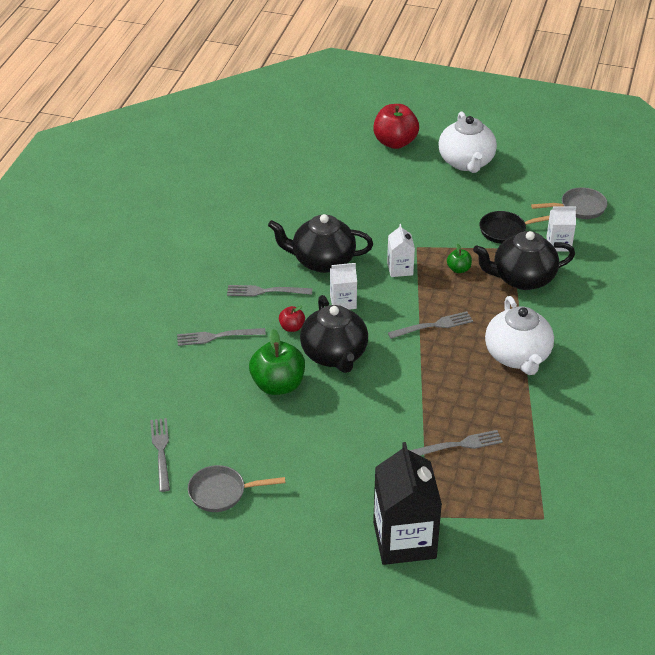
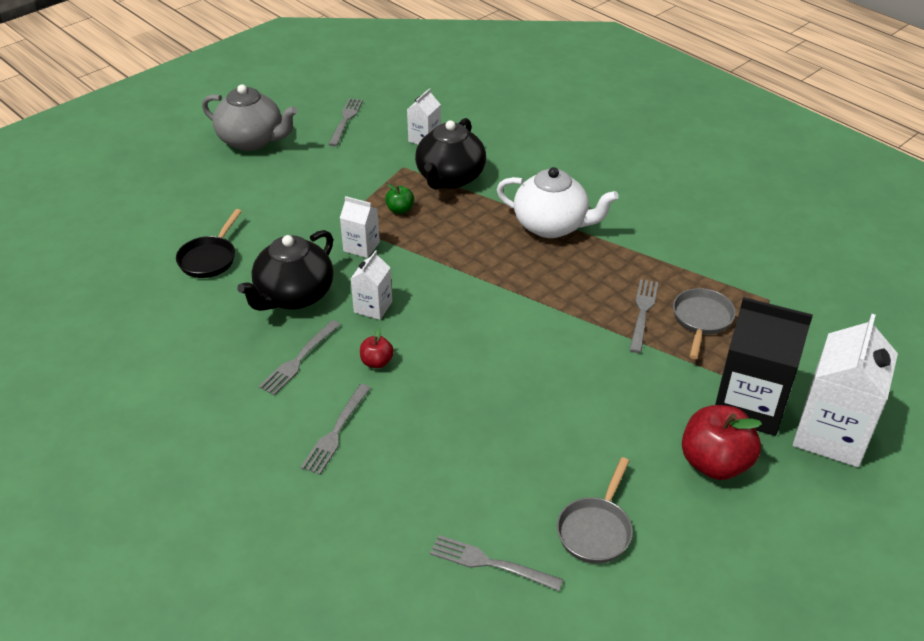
camera: 60 degrees left, 0 degrees up
(278, 385) = (459, 411): green apple -> none
(334, 355) = (448, 346): black teapot -> none
(395, 142) = (167, 170): red apple -> red apple (715, 463)
(410, 599) = (831, 434): none -> white carton
(434, 325) = (465, 259): grey fork -> grey fork (346, 120)
(466, 162) = (252, 140): white teapot -> grey teapot
(506, 231) = (375, 159): black pan -> black pan (210, 258)
(579, 208) = (388, 108): grey pan -> grey pan (701, 320)

